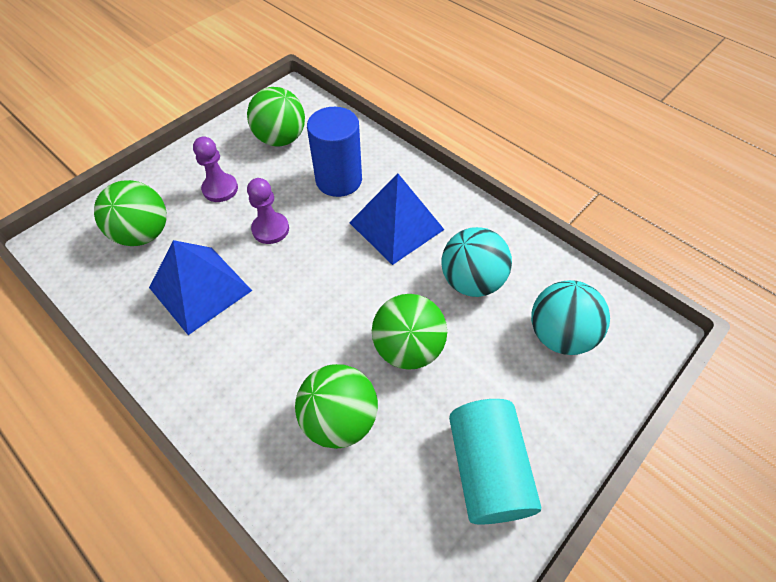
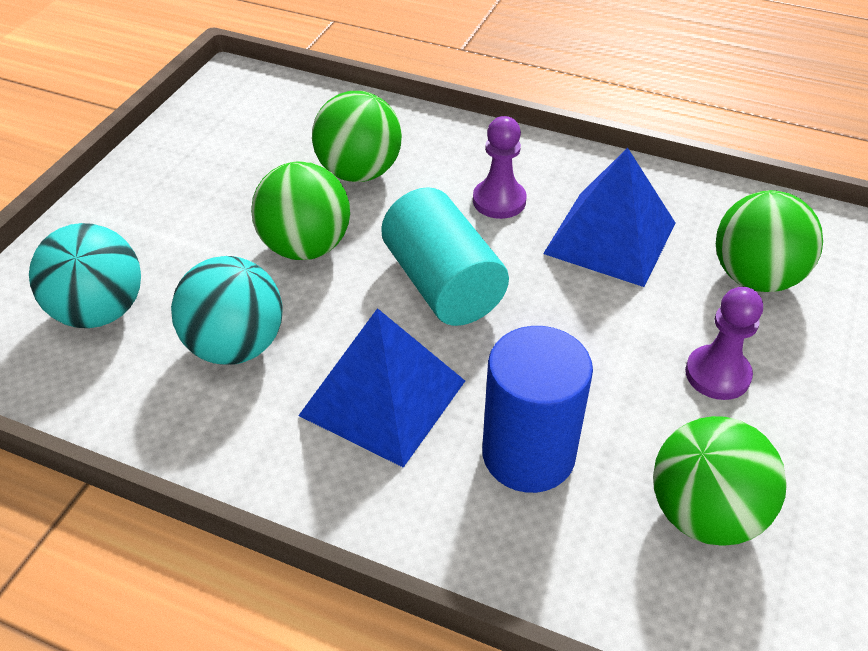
camera: 160 degrees right, 10 degrees down
(270, 229) = (581, 335): purple pawn -> purple pawn (499, 201)
(487, 469) = (189, 174): turquoise cylinder -> turquoise cylinder (442, 284)

